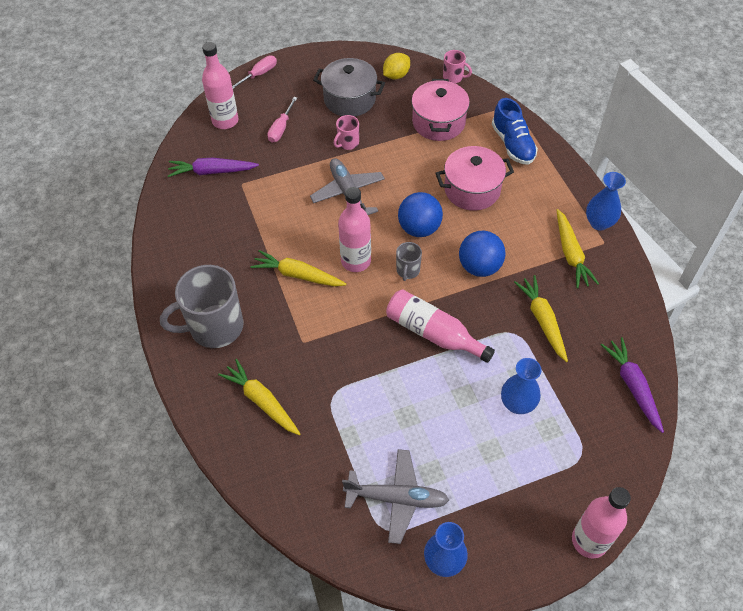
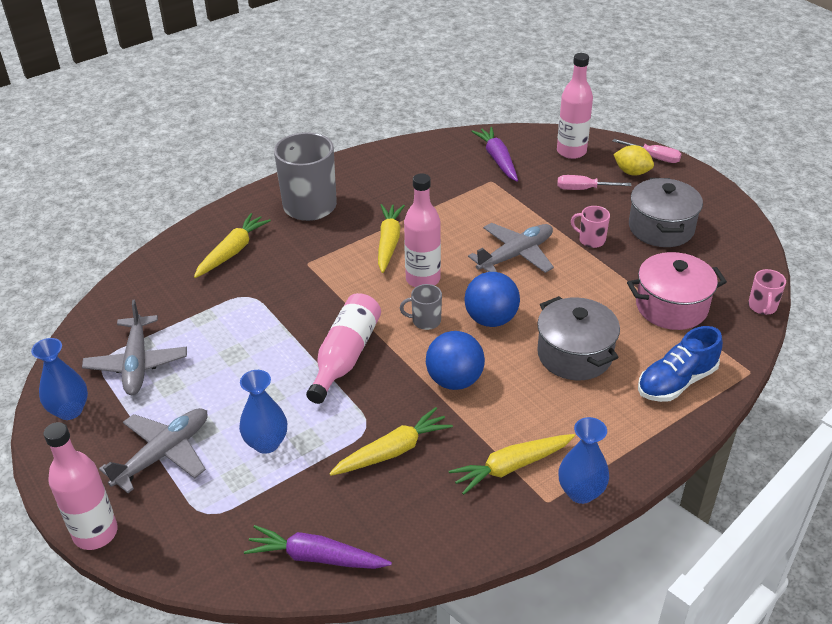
camera: 75 degrees right, 15 degrees down
(396, 75) = (728, 257): yellow lemon -> yellow lemon (632, 172)
(472, 189) = (574, 355): pink pot -> grey pot
(513, 482) = (164, 454): none -> grey plane
(632, 386) = (316, 557): purple carrot -> purple carrot turned 135 degrees counterclockwise

